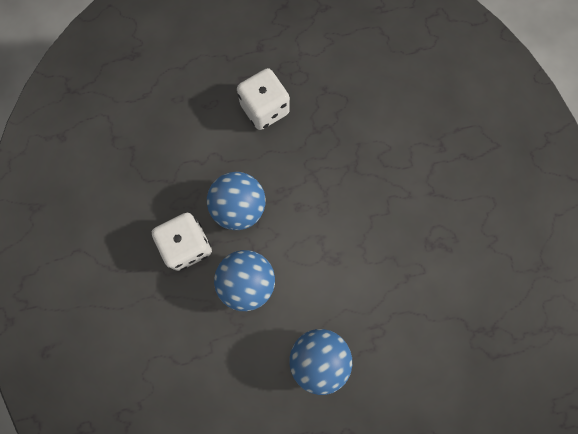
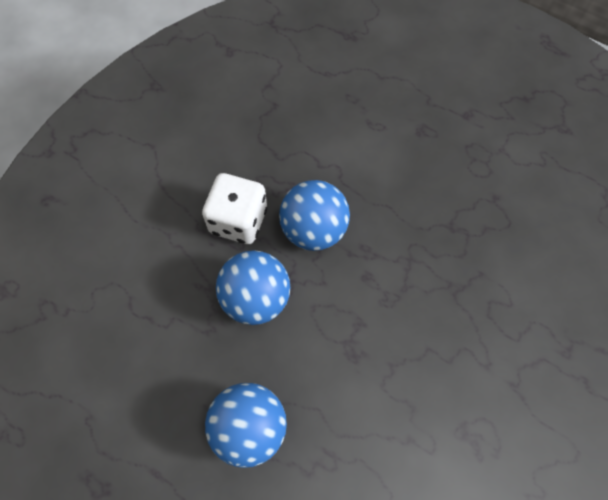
camera: 45 degrees right, 10 degrees down
(265, 109) = (420, 168): white dice -> none

